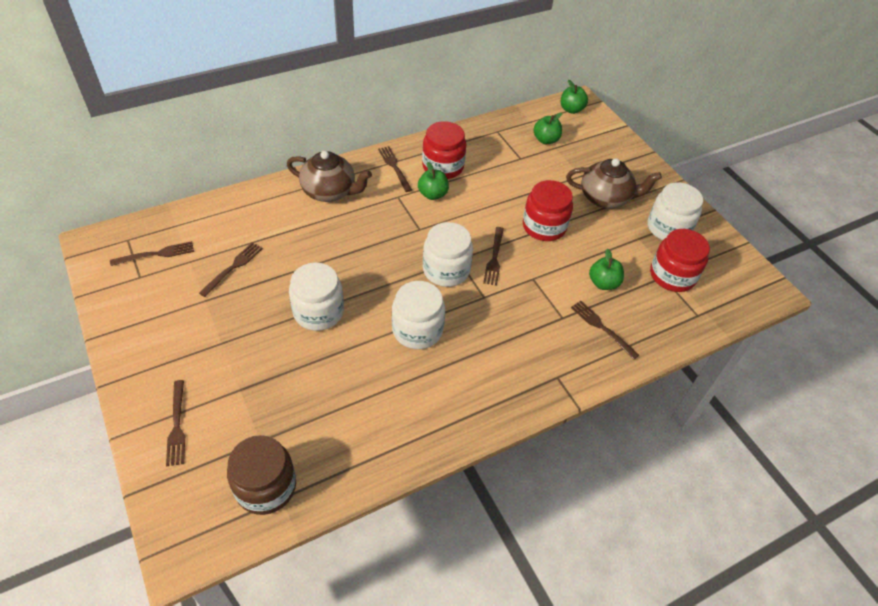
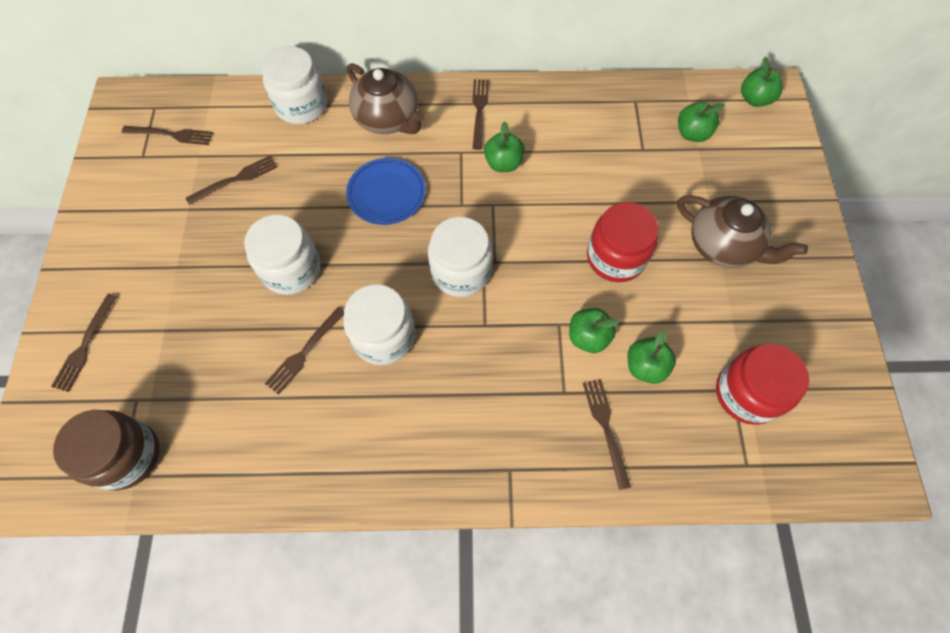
camera: 30 degrees right, 15 degrees up
(360, 239) = (386, 193): none -> blue plate
(443, 166) = (537, 129): red jar -> none
(494, 258) = (527, 278): brown fork -> brown fork (304, 352)
(556, 279) = (588, 337): none -> green apple
(668, 228) = (784, 322): white jar -> white jar (301, 105)

